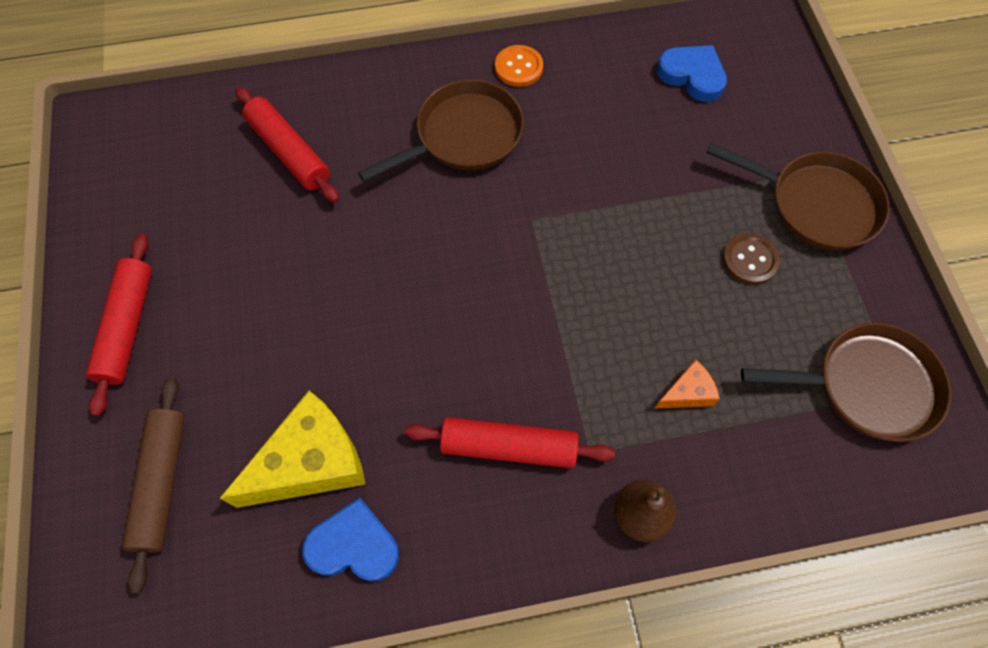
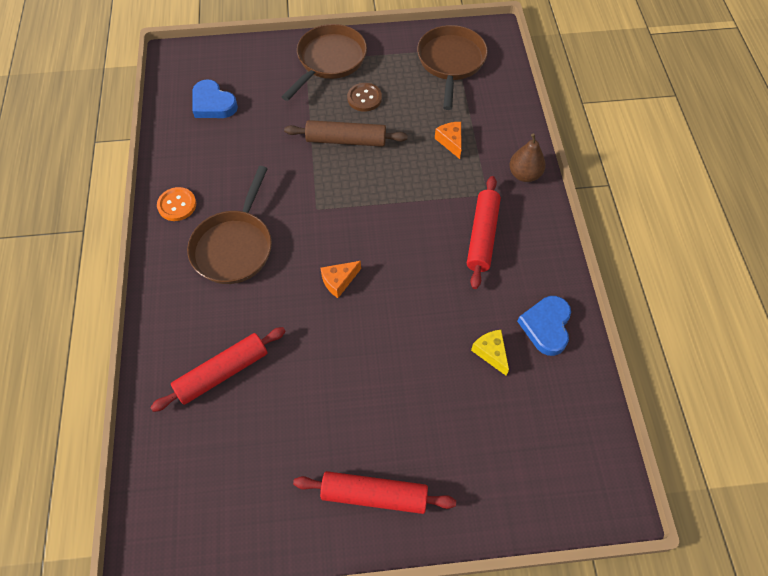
camera: 85 degrees left, 5 degrees down
(162, 483) = (505, 455): brown rolling pin -> brown rolling pin (346, 140)
(311, 462) = (491, 353): yellow cheese -> yellow cheese, size x0.48
(418, 259) = (339, 281): none -> orange cheese
(463, 136) = (234, 246): brown pan -> brown pan turned 135 degrees counterclockwise
(692, 75) = (213, 104): blue heart -> blue heart turned 90 degrees counterclockwise

